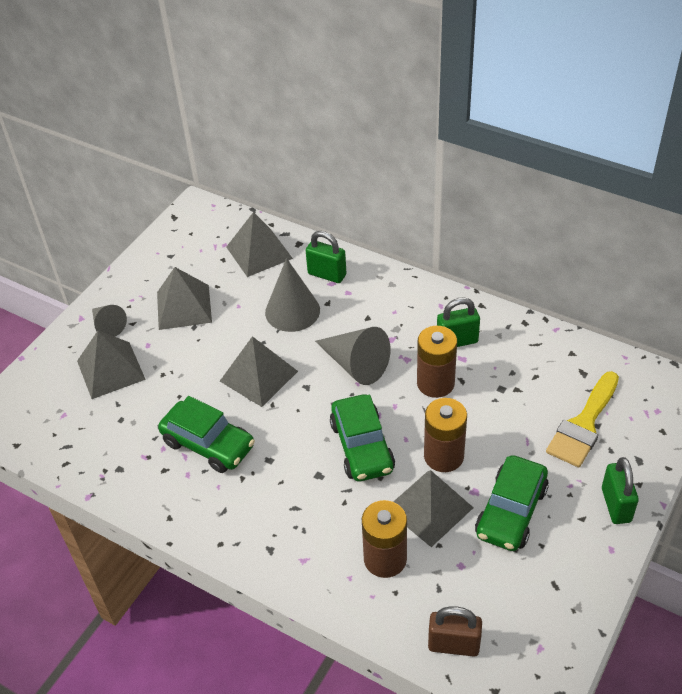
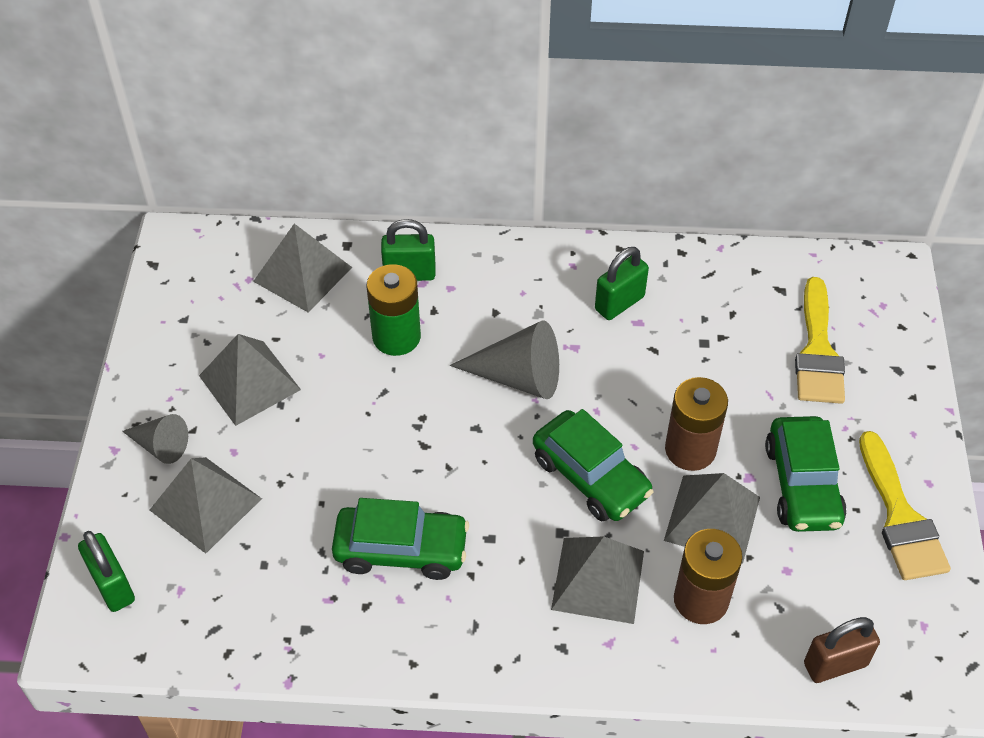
camera: 30 degrees left, 5 degrees up
(258, 376) = (408, 437): grey pyramid -> grey pyramid (598, 580)
(292, 311) = (396, 337): grey cone -> green battery
(435, 383) = (626, 364): brown battery -> none
(572, 564) = (900, 517): none -> yellow brush
(616, 505) = (905, 431): green padlock -> green padlock (113, 586)

